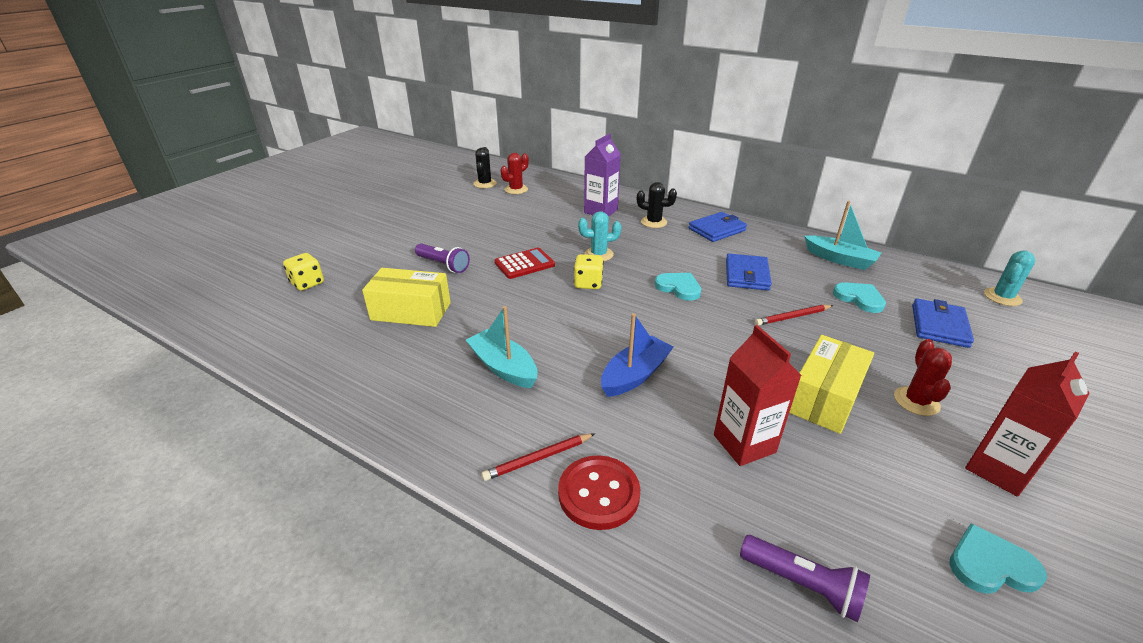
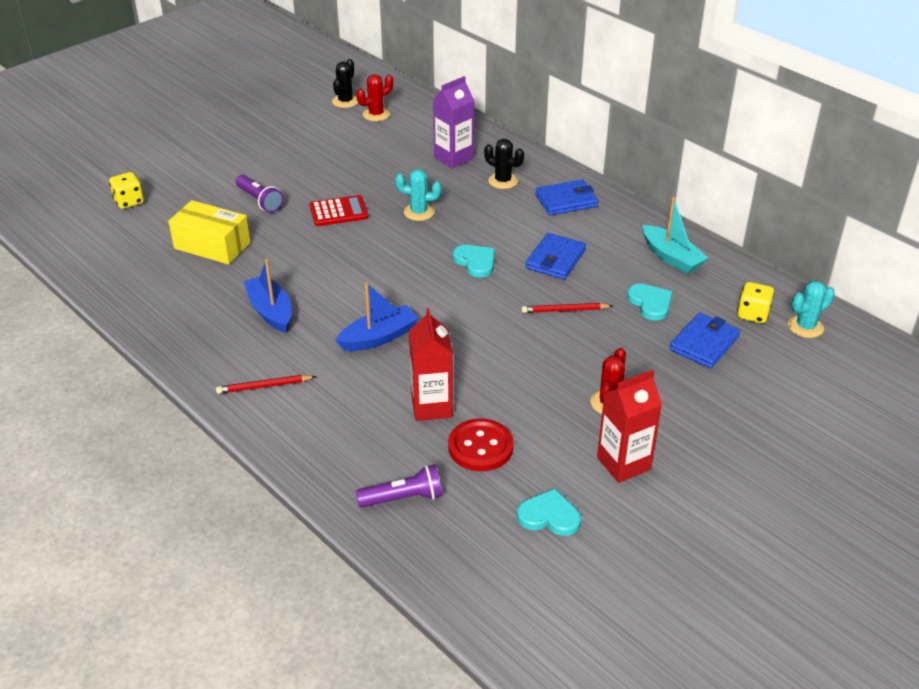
camera: 15 degrees right, 5 degrees up
(503, 367) = (270, 311): turquoise boat -> blue boat
(588, 283) = (389, 243): yellow dice -> yellow dice (753, 314)
(598, 494) = (296, 418): red button -> red button (480, 447)
(802, 584) = (403, 498): purple flashlight -> purple flashlight turned 60 degrees counterclockwise
(824, 398) = (529, 385): yellow box -> none

